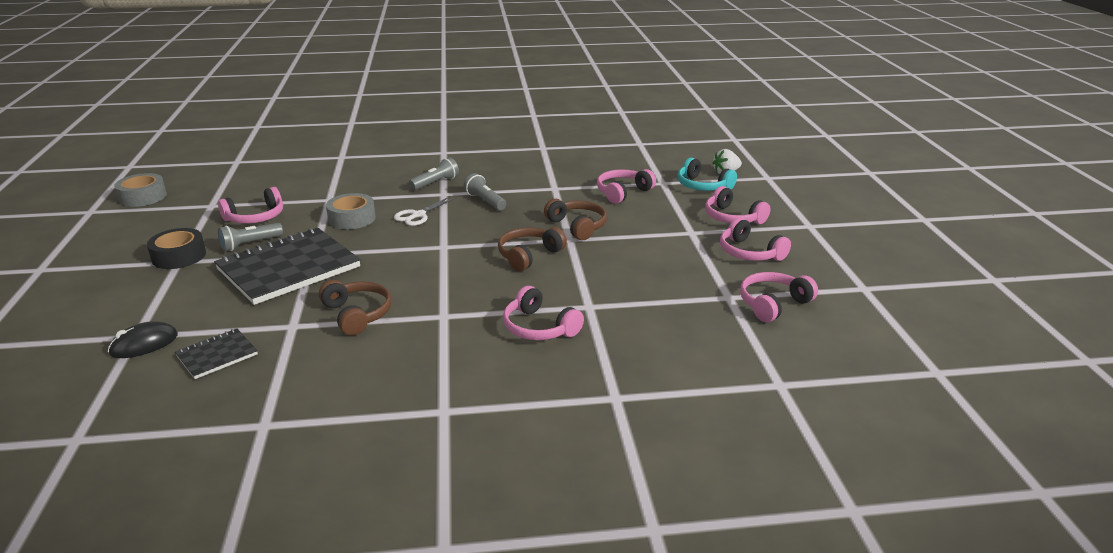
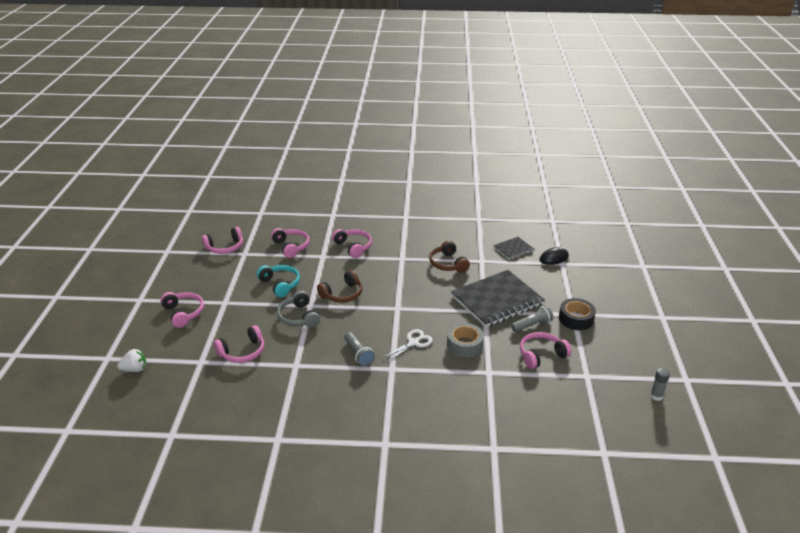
camera: 170 degrees left, 5 degrees up
(143, 197) = (656, 396): grey tape -> grey glue stick
(436, 183) = (397, 386): grey flashlight -> none
(577, 226) = (299, 317): brown headphones -> grey headphones
(702, 186) = (171, 353): turquoise headphones -> turquoise headphones (280, 284)
(749, 253) = (203, 281): pink headphones -> pink headphones (291, 247)

